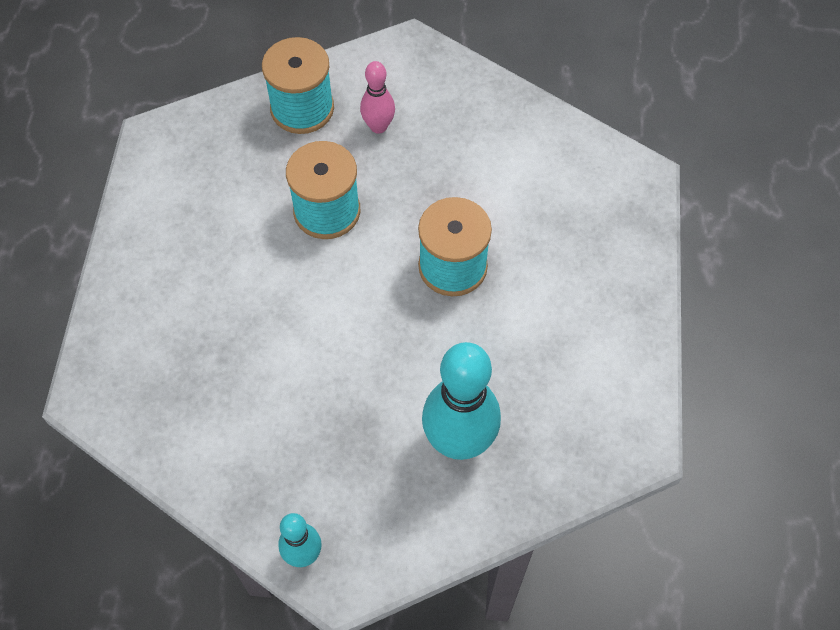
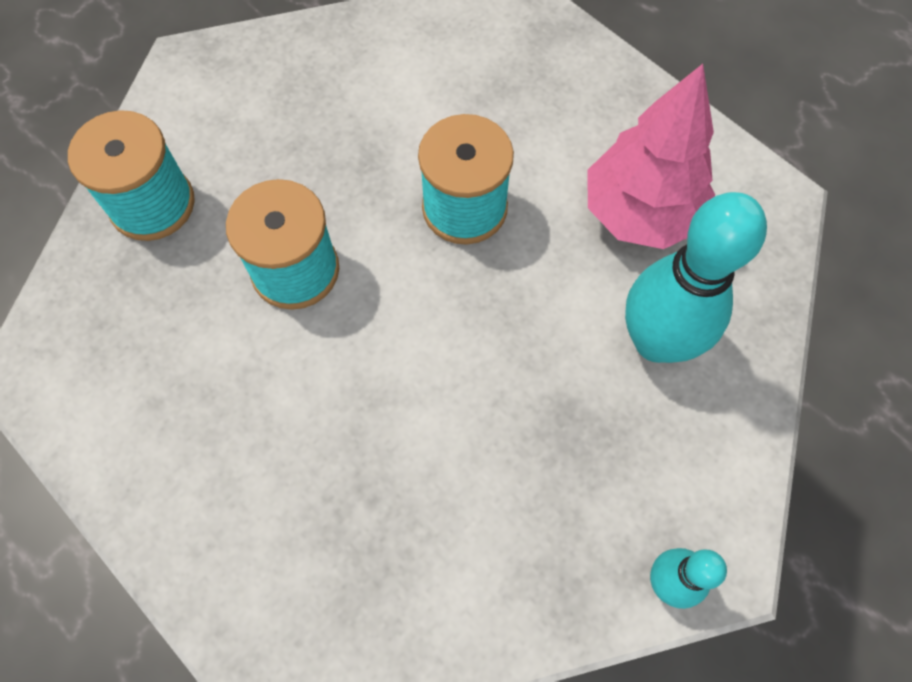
camera: 50 degrees left, 5 degrees up
(378, 126) = (246, 154): pink bowling pin -> none
(546, 368) = (640, 212): none -> pink tree

